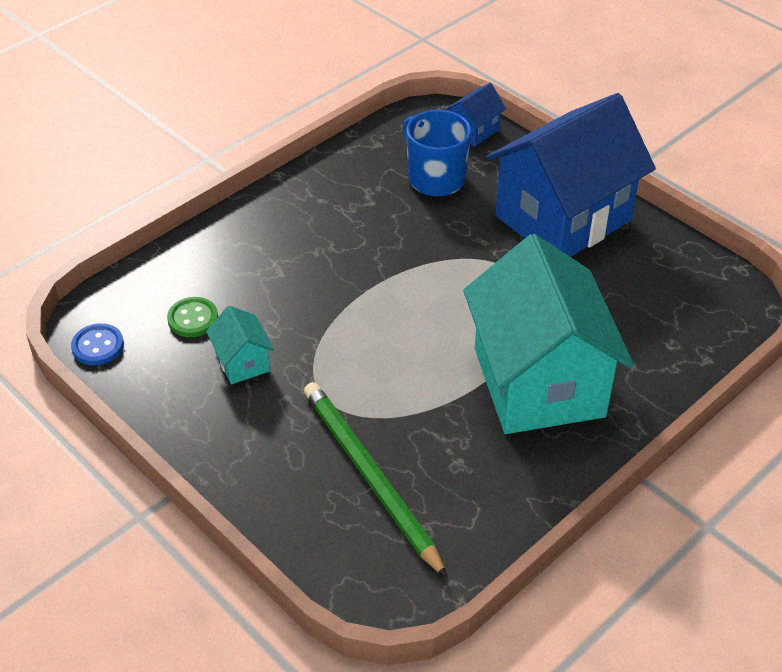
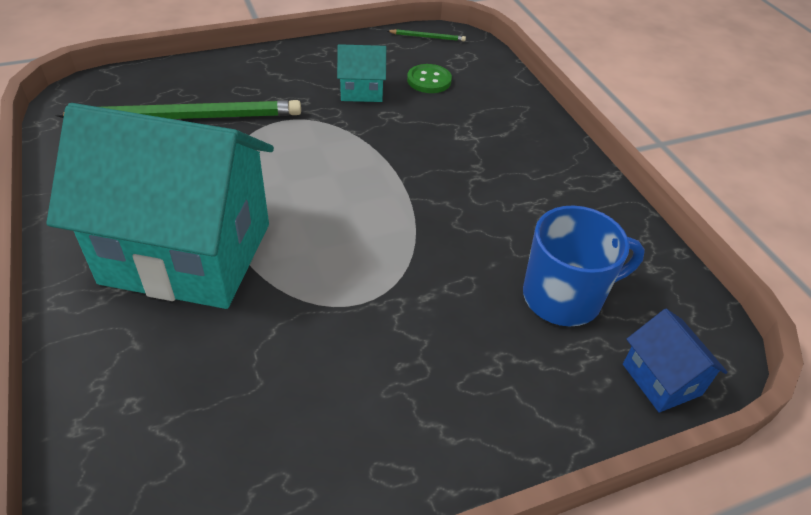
camera: 110 degrees right, 0 degrees up
(98, 346) = (427, 37): blue button -> green pencil
(563, 218) = (426, 399): blue house -> none

